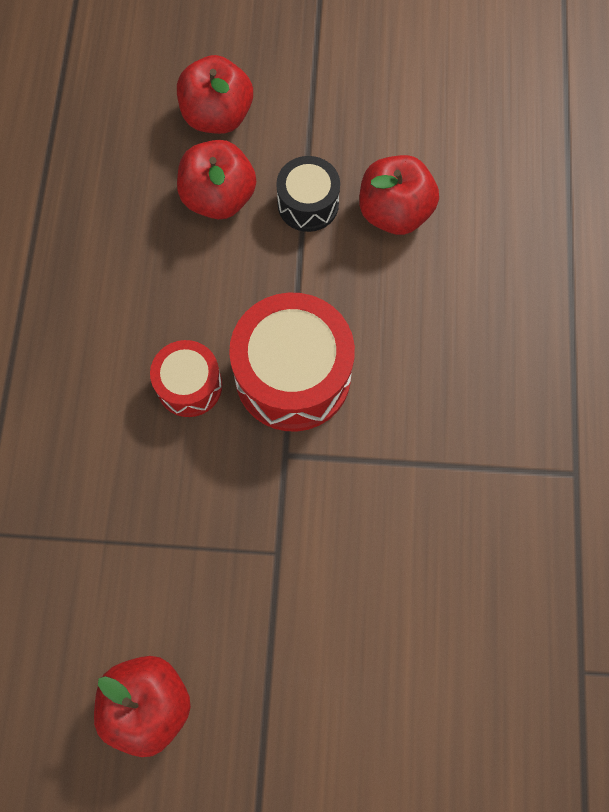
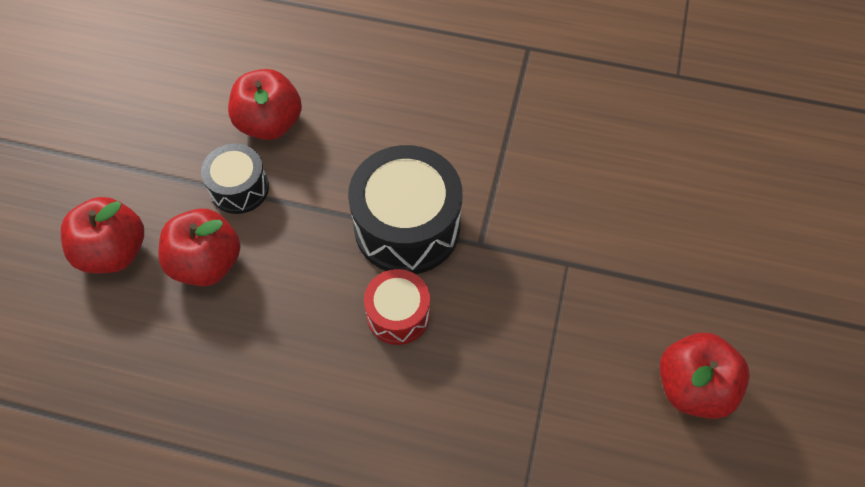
camera: 80 degrees left, 10 degrees down
(293, 376) = (407, 226): red drum -> black drum

